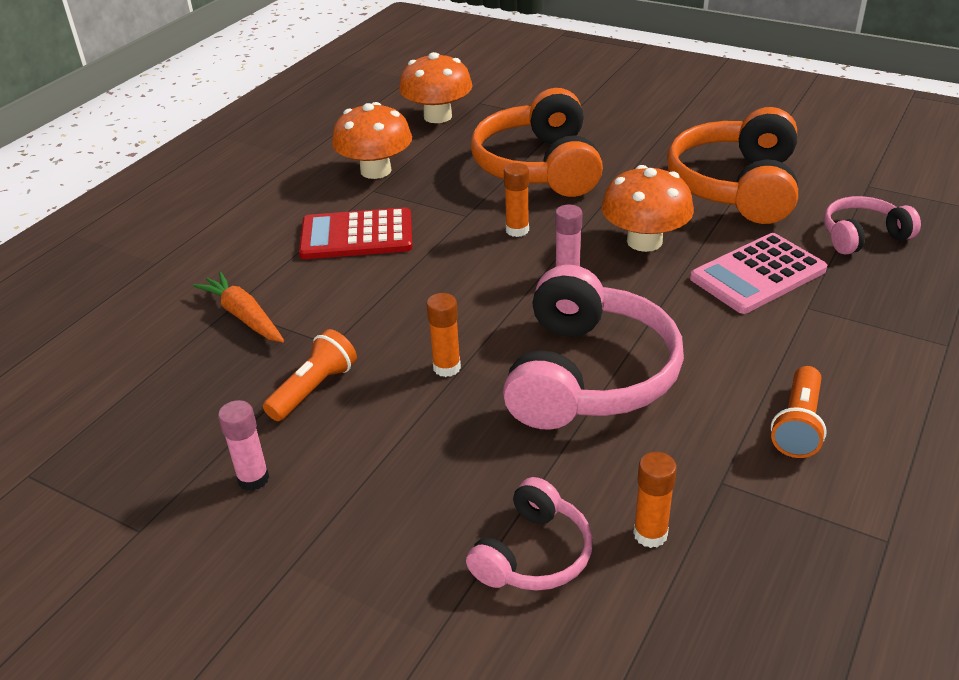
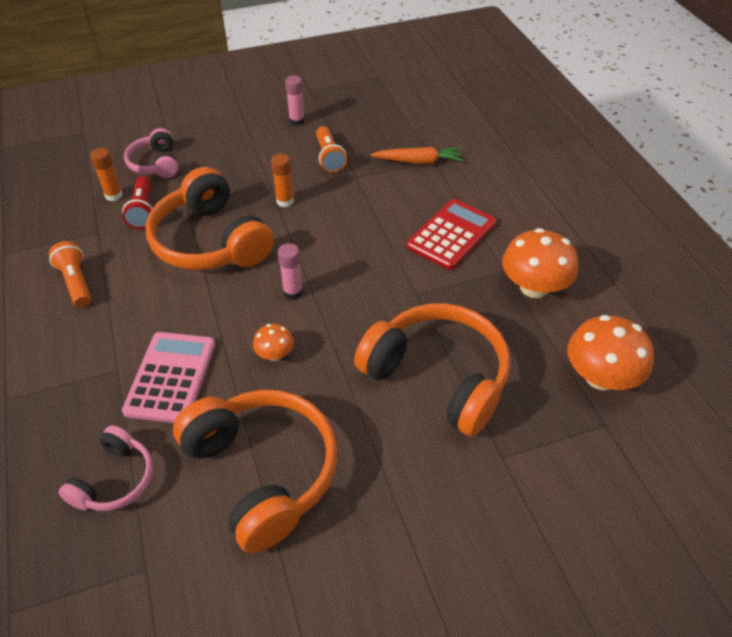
camera: 130 degrees right, 10 degrees up
(517, 230) = (367, 304): orange glue stick -> none
(589, 375) = (210, 241): pink headphones -> orange headphones
(630, 475) = (143, 211): none -> red flashlight
(644, 241) = (275, 354): orange mushroom -> orange mushroom, size x0.51

